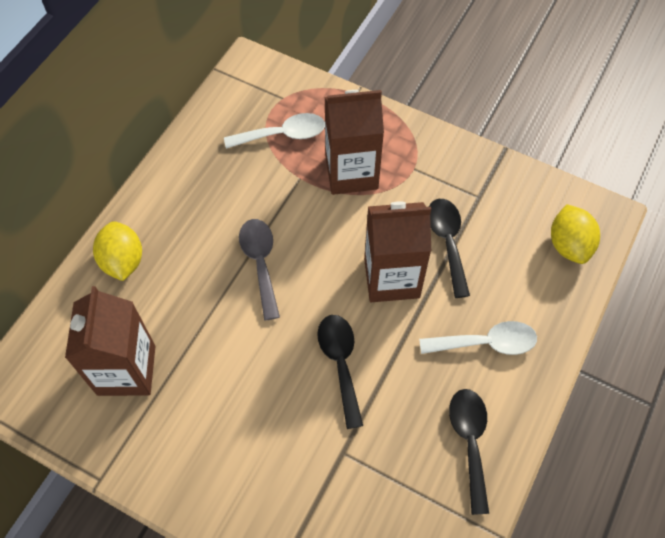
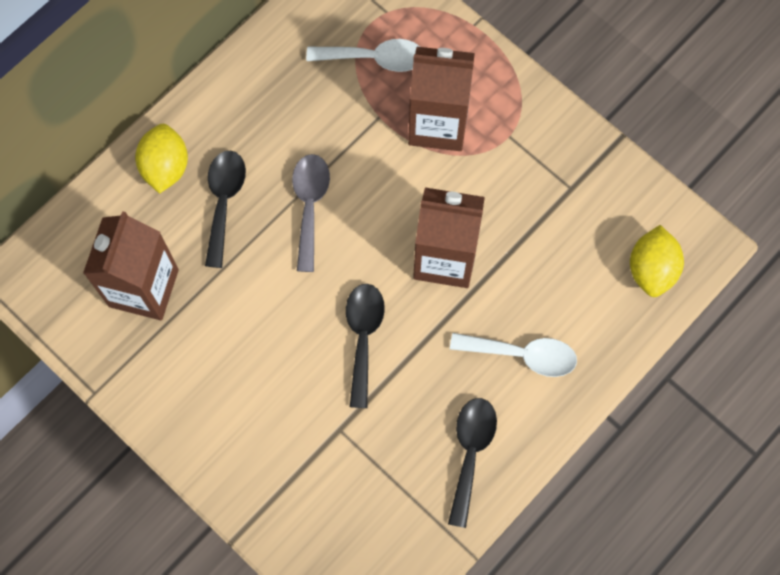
camera: 15 degrees right, 10 degrees up
(447, 242) = (518, 232): black spoon -> black spoon (224, 201)

